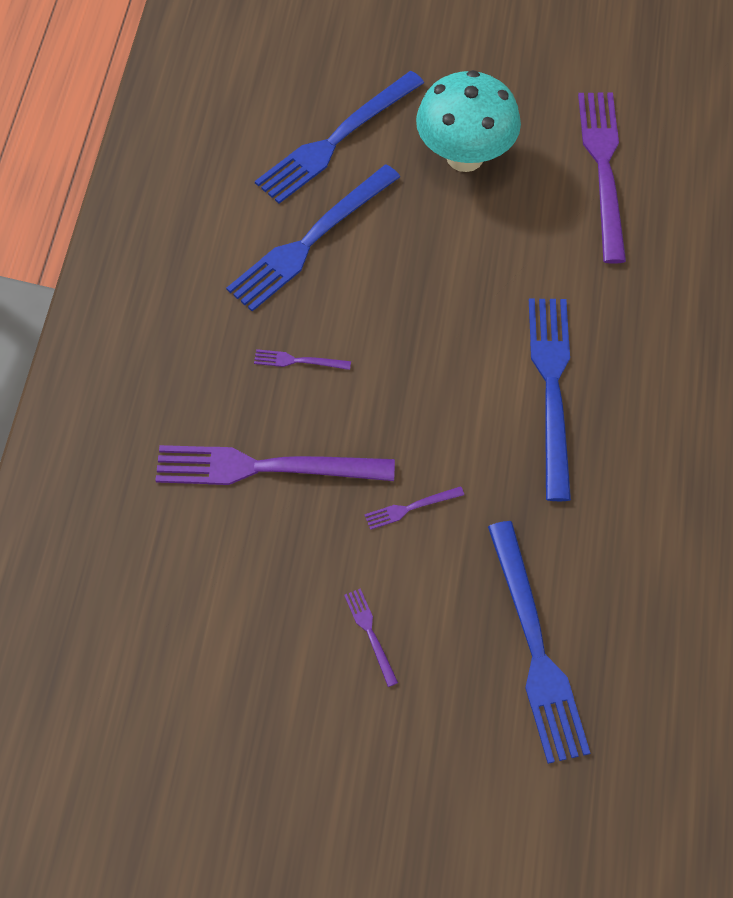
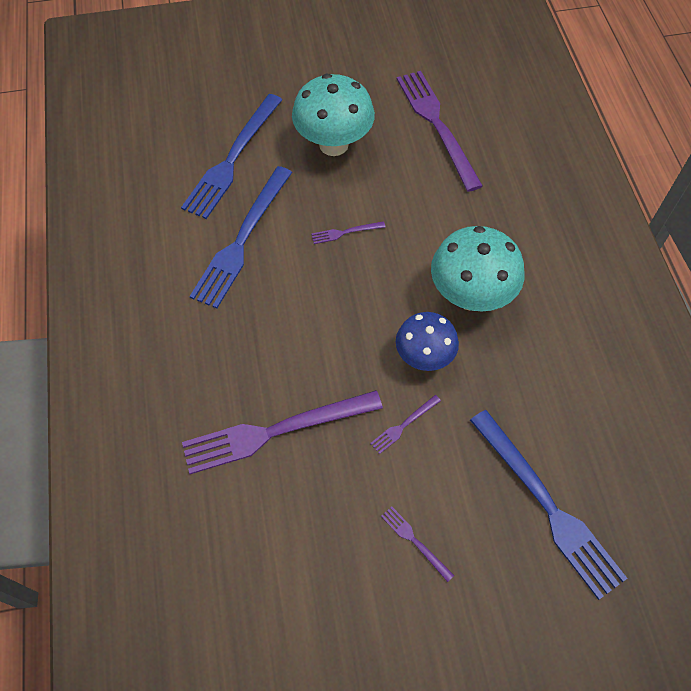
camera: 20 degrees left, 0 degrees up
(298, 361) = (269, 336): purple fork -> purple fork (345, 232)
(466, 440) = (424, 357): none -> blue mushroom
(552, 388) = (470, 296): blue fork -> turquoise mushroom

